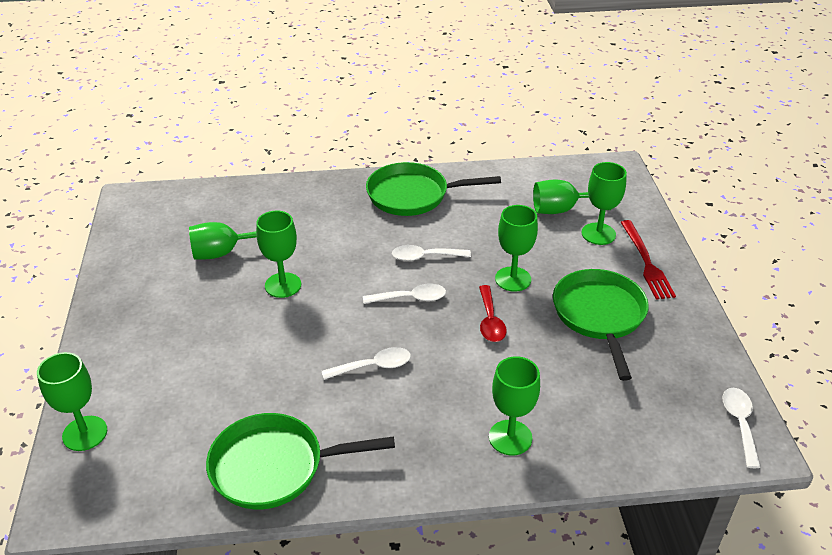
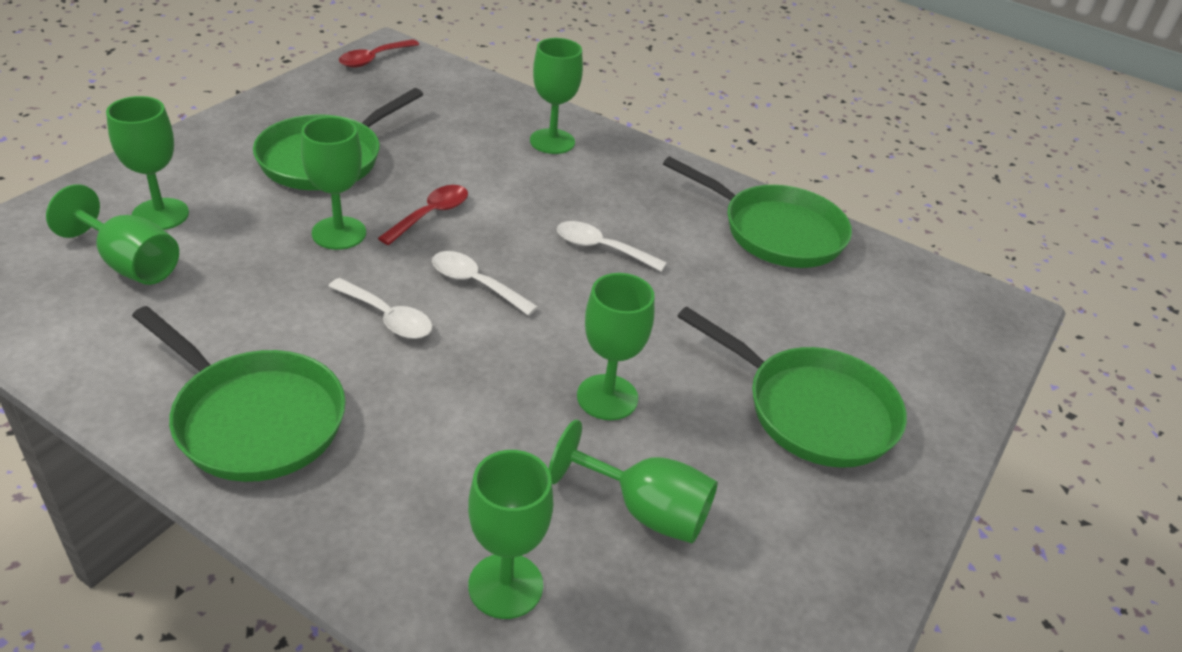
camera: 145 degrees left, 0 degrees up
(85, 433) = (963, 364): green goblet -> green goblet (505, 586)
(171, 341) = (812, 410): none -> green pan
(646, 262) = (185, 164): red fork -> none
(739, 423) = (373, 59): white spoon -> red spoon

